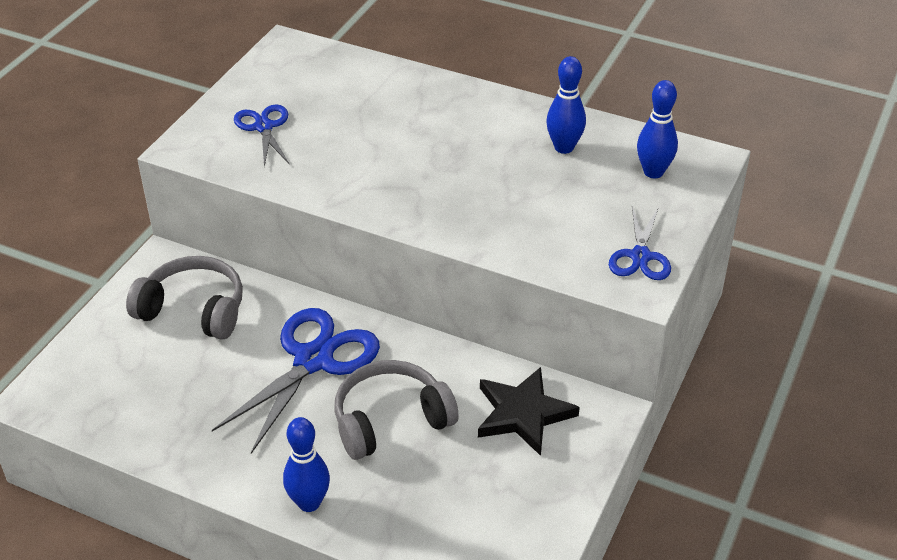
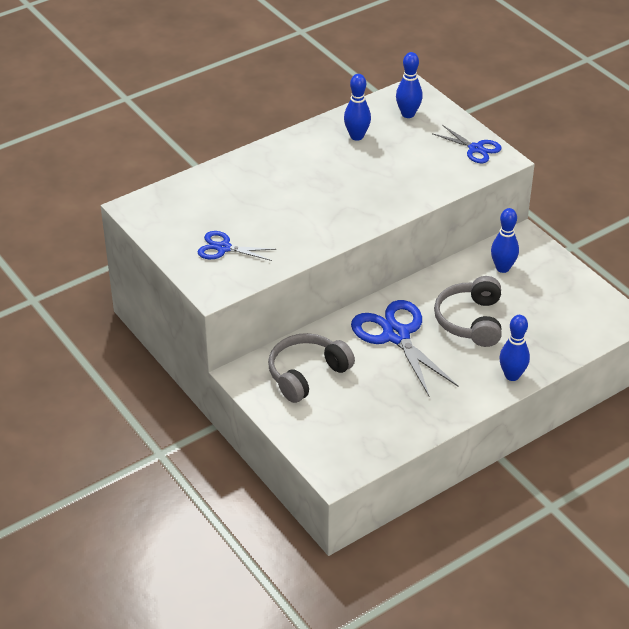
camera: 60 degrees left, 0 degrees up
(523, 414) = (502, 268): black star -> blue bowling pin

